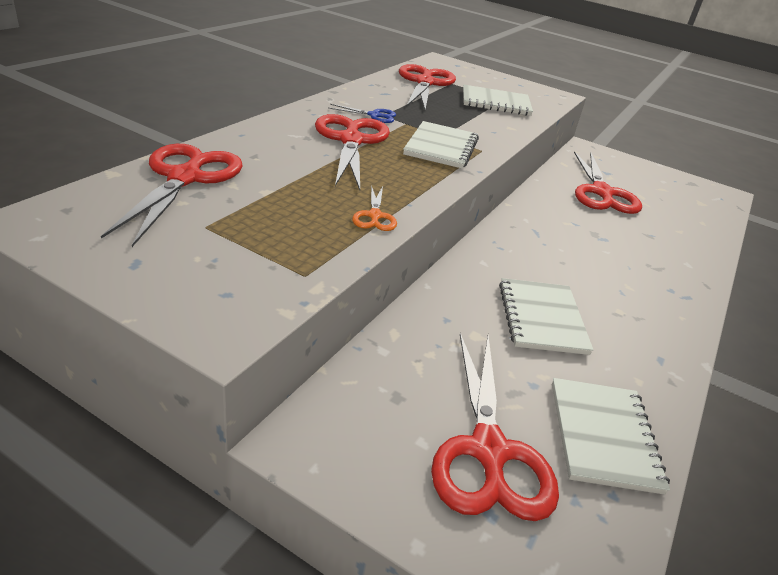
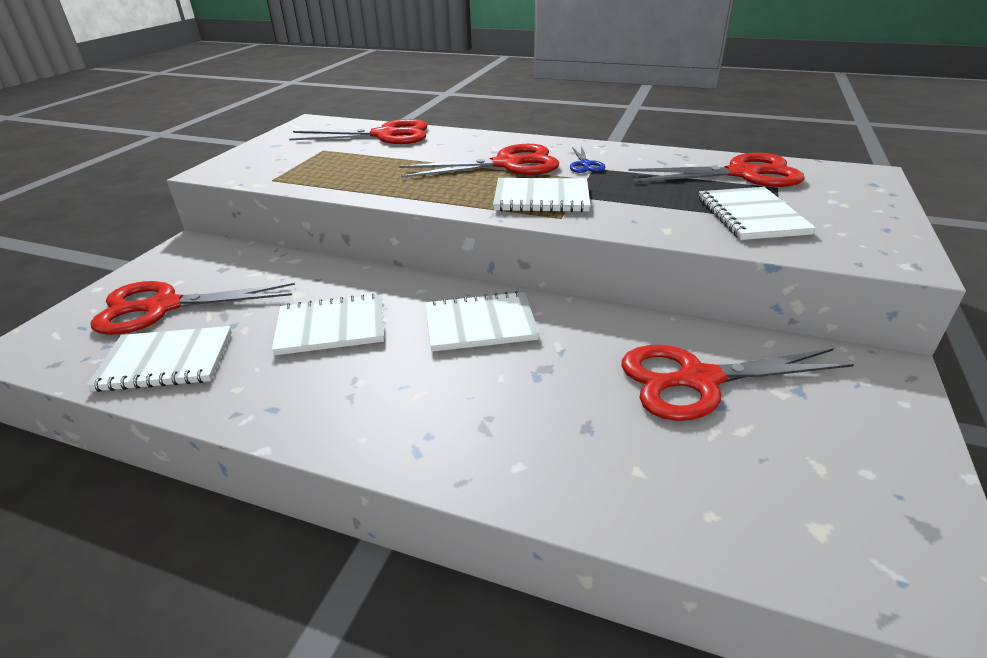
camera: 85 degrees right, 0 degrees up
(374, 216) = (365, 188): orange scissors -> none
(541, 245) = (480, 324): none -> white notebook

